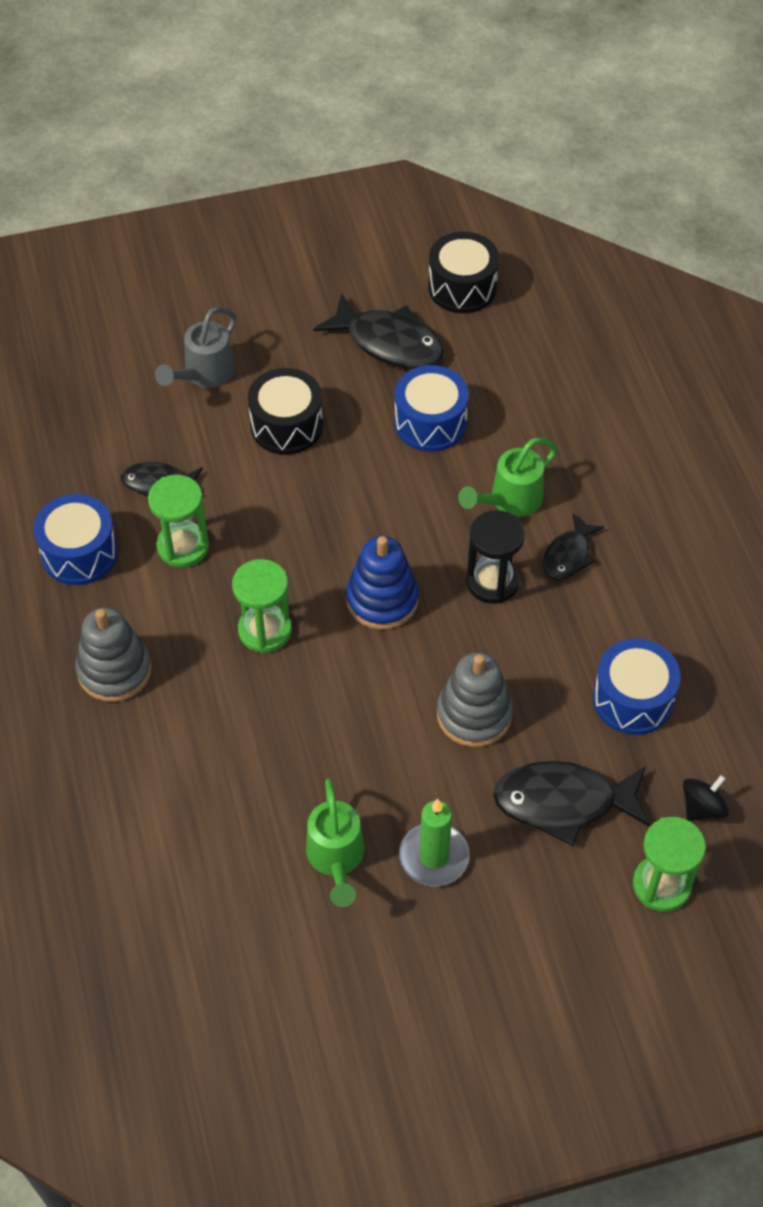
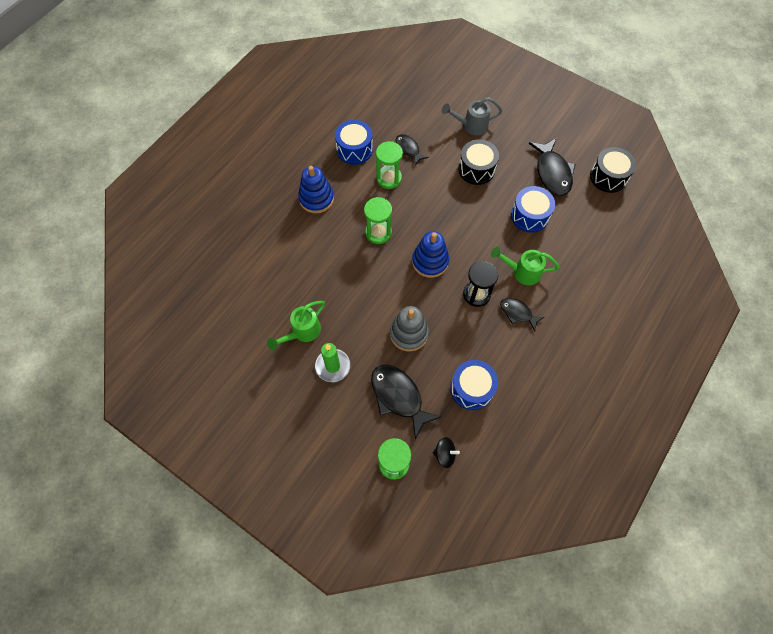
camera: 50 degrees right, 10 degrees up
(114, 670) = (316, 199): grey stacking toy -> blue stacking toy
(568, 555) = (517, 313): black fish -> black fish turned 45 degrees clockwise

